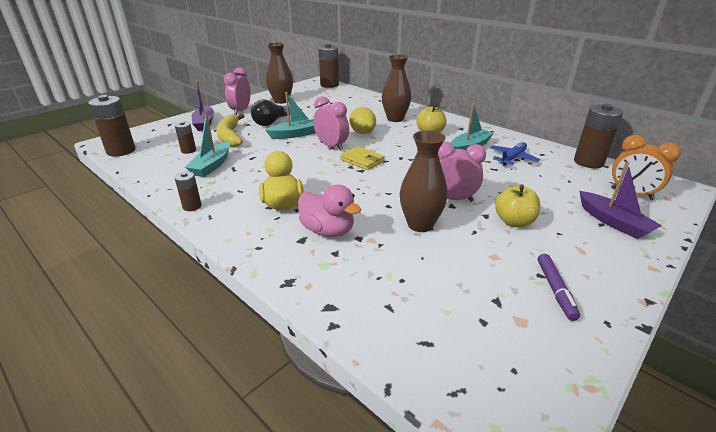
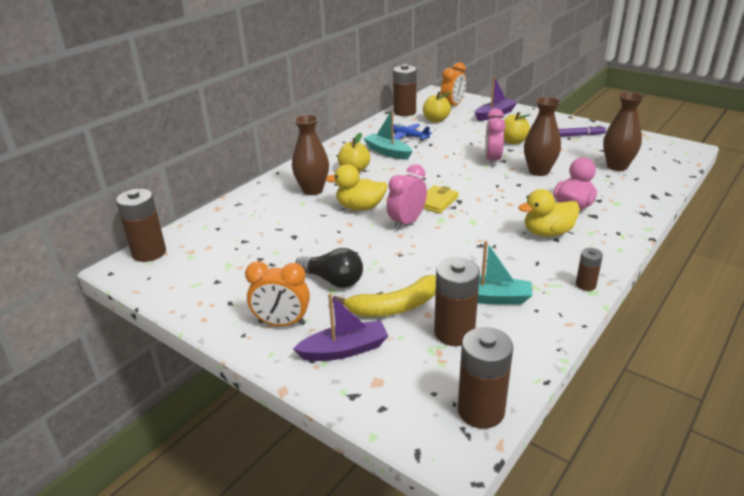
camera: 95 degrees left, 0 degrees up
(188, 150) = (454, 333): brown battery -> brown battery, size x1.86
(240, 111) = (282, 323): pink clock -> orange clock
(281, 101) = (231, 289): brown vase -> brown vase (617, 166)
(296, 134) = (375, 252): turquoise boat -> none
(362, 132) = (360, 207): yellow lemon -> yellow duck
(571, 178) = (436, 120): none -> yellow apple

